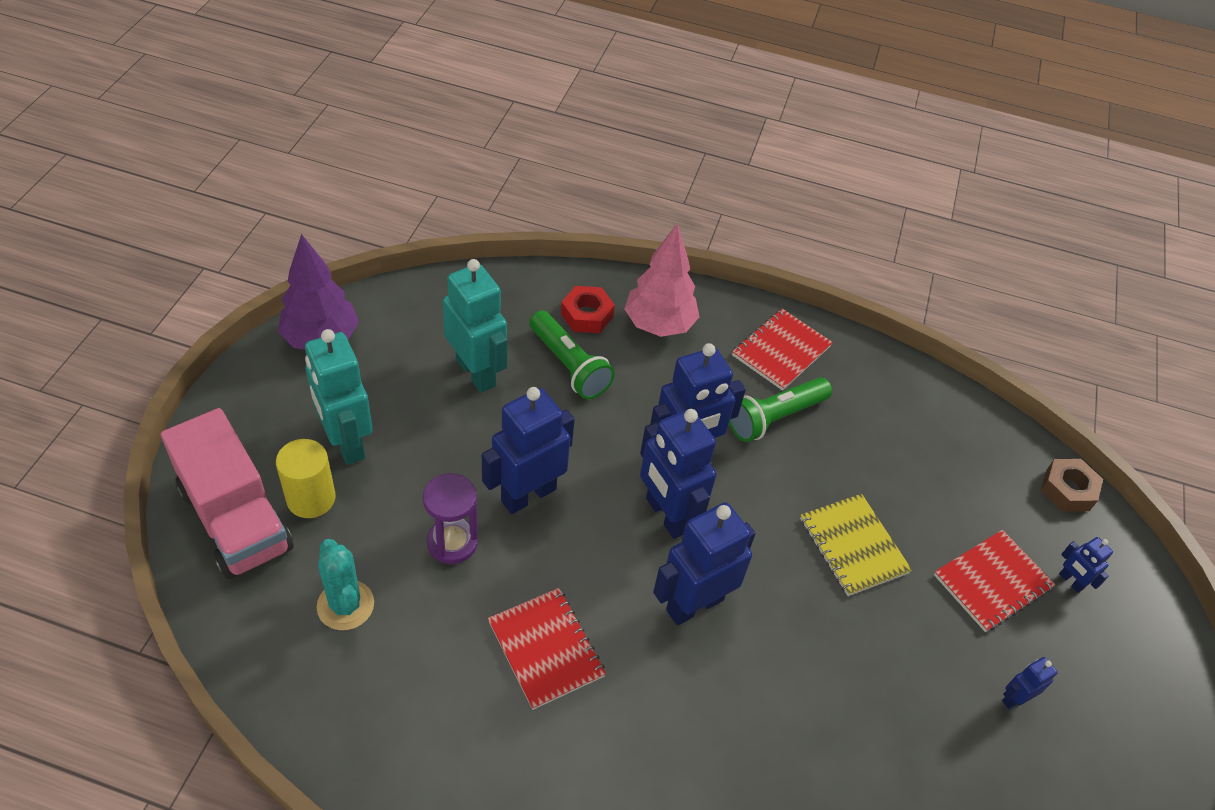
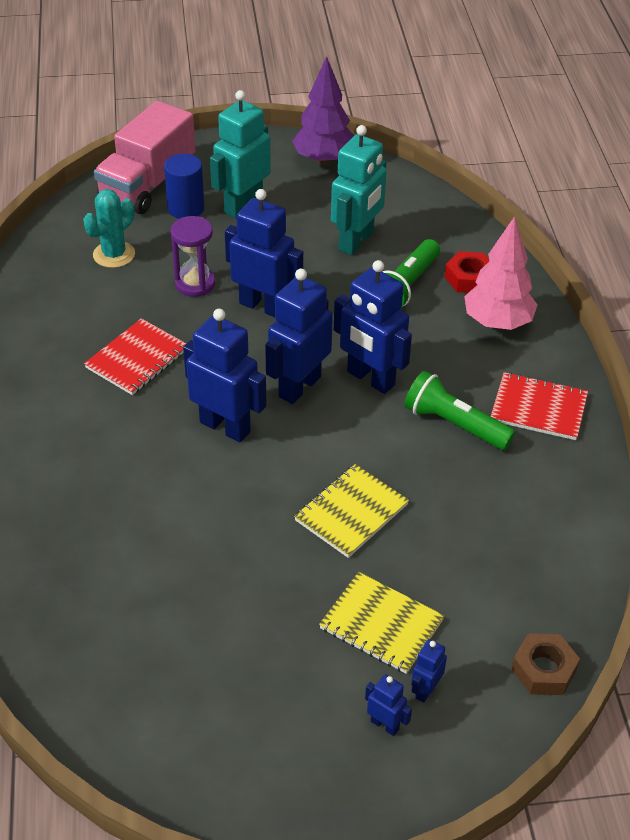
camera: 70 degrees right, 5 degrees down
(311, 498) = (186, 208): yellow cylinder -> blue cylinder
(992, 582) = (381, 624): red notebook -> yellow notebook
(1014, 698) = (262, 664): blue robot -> blue robot (385, 725)

